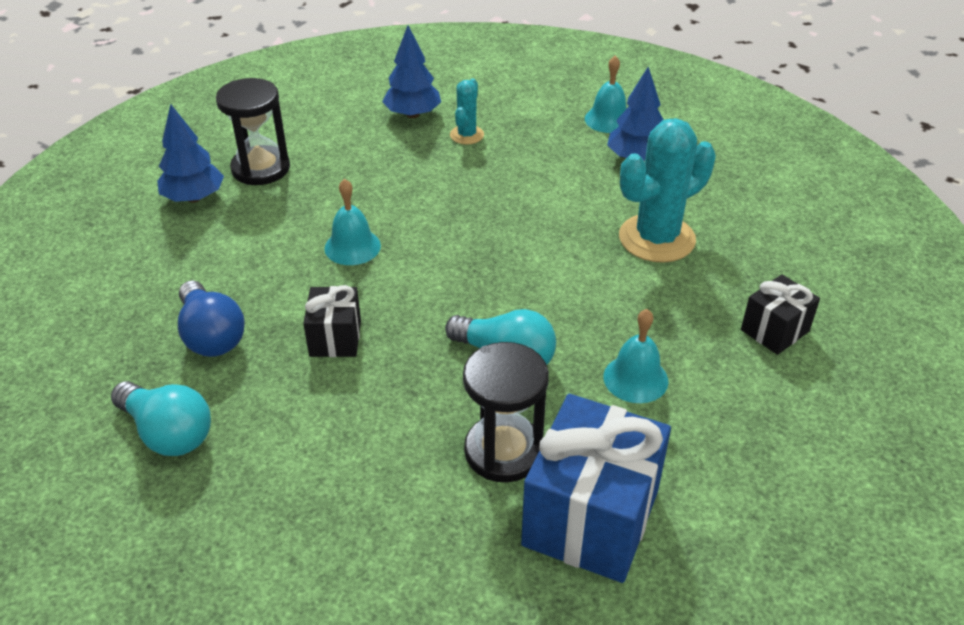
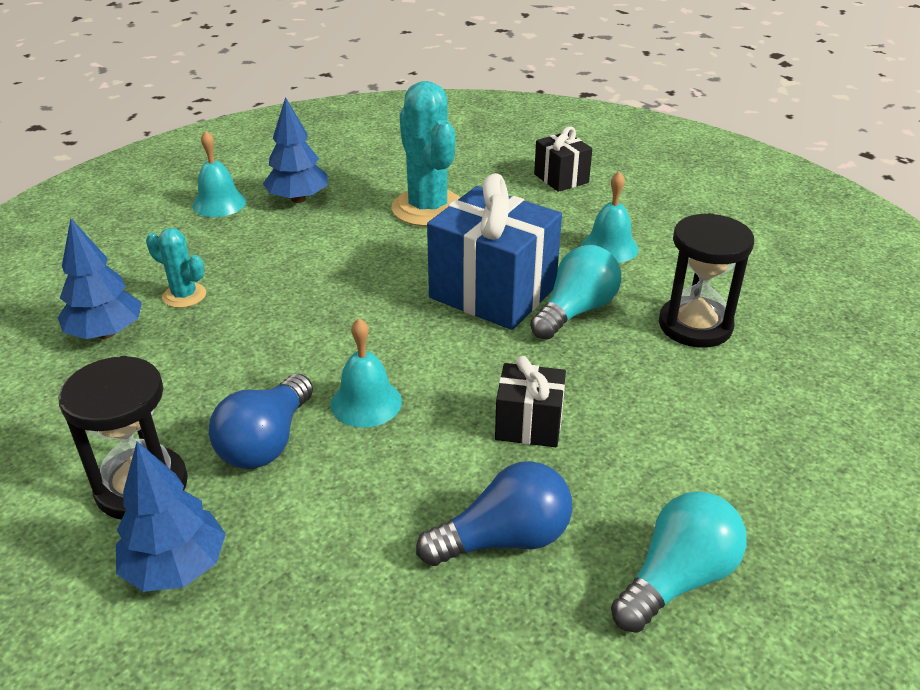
camera: 80 degrees left, 5 degrees down
(305, 208) = (266, 442): none -> blue light bulb
(590, 518) = (764, 291): blue gift -> blue gift (493, 292)

